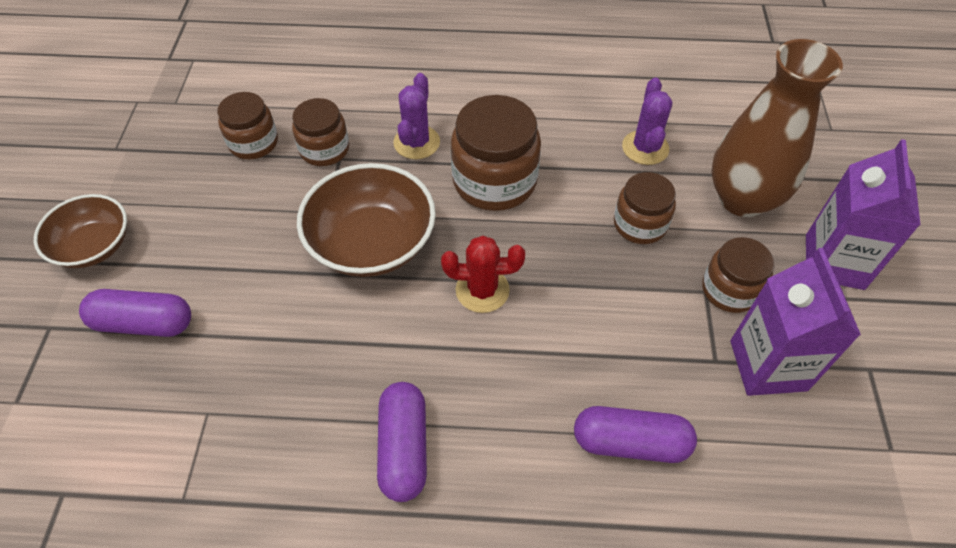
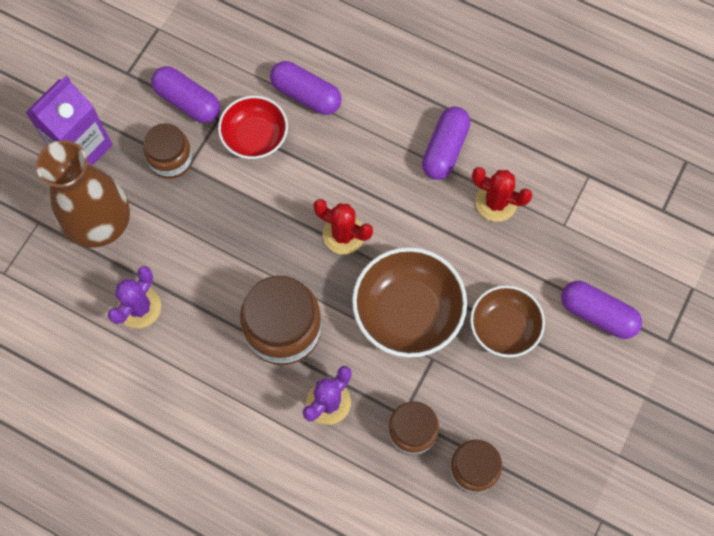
camera: 155 degrees left, 15 degrees up
(94, 246) = (629, 407): brown bowl -> brown bowl (504, 327)
(308, 404) = (496, 202): none -> red cactus
(640, 224) = (195, 238): brown jar -> none
(655, 357) = (255, 137): none -> red bowl
(768, 365) = (188, 101): purple carton -> purple capsule

